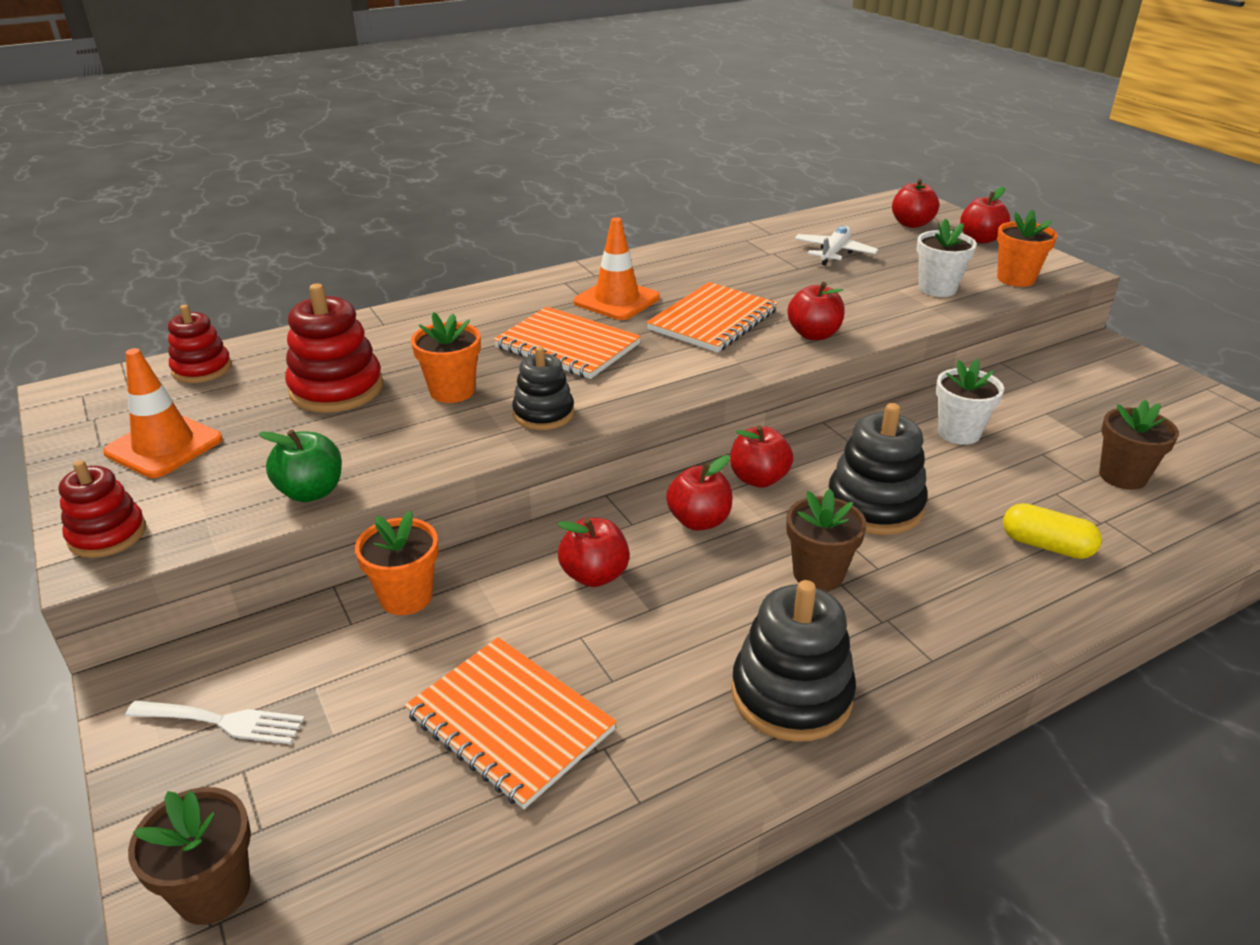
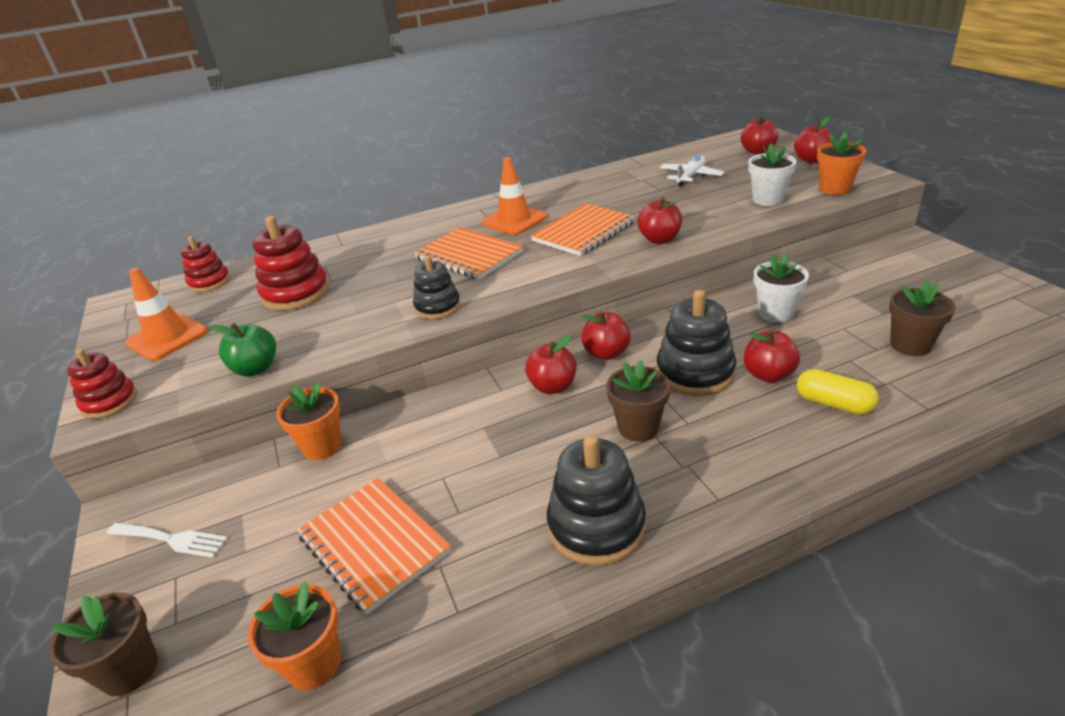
camera: 10 degrees right, 0 degrees up
(452, 391) = (376, 292): orange flower pot -> orange flower pot (314, 663)
(594, 575) = (464, 429): red apple -> red apple (768, 374)

